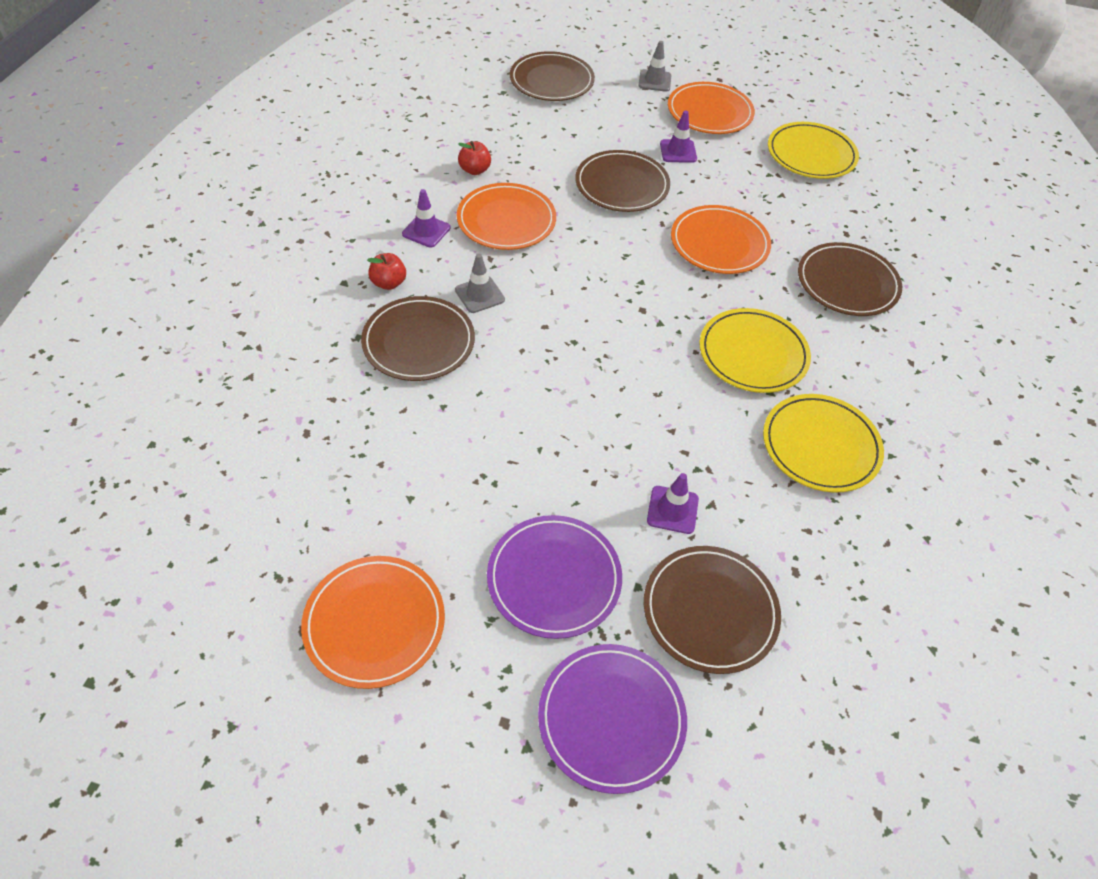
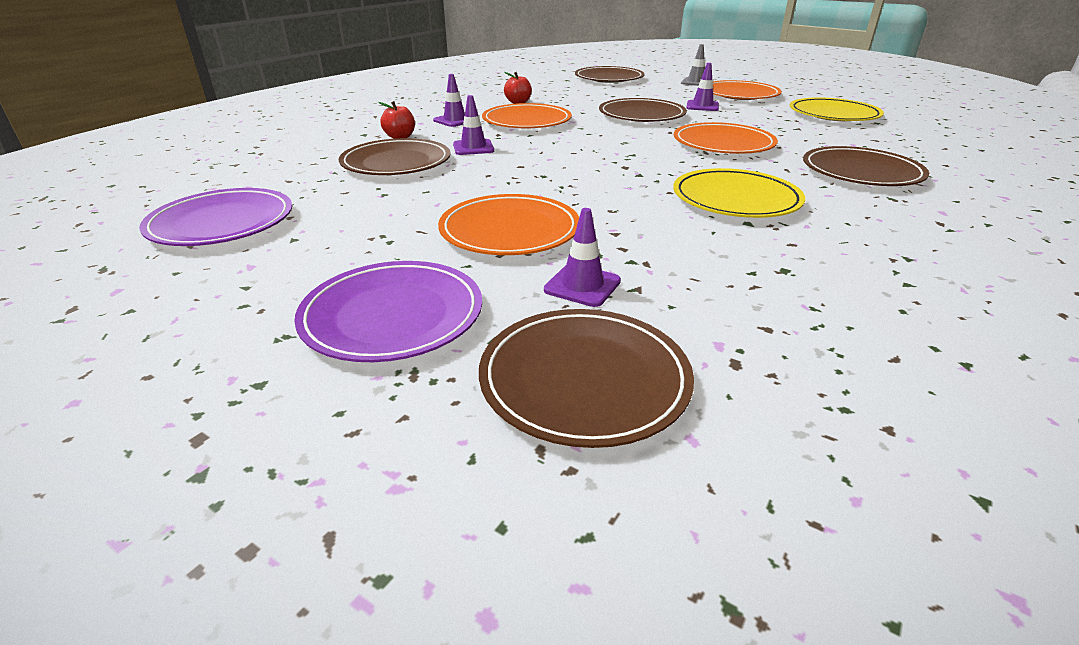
camera: 20 degrees right, 20 degrees down
(374, 623) = (152, 316): orange plate -> orange plate (509, 230)
(479, 295) = (473, 148): grey traffic cone -> purple traffic cone
(611, 718) = (353, 469): purple plate -> purple plate (222, 223)
(820, 446) = (804, 264): yellow plate -> none

